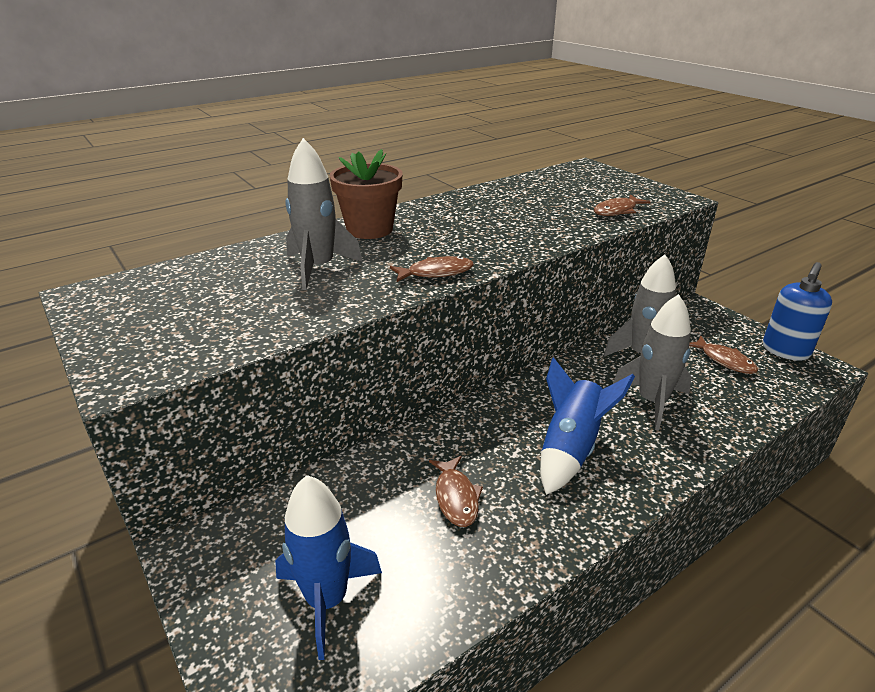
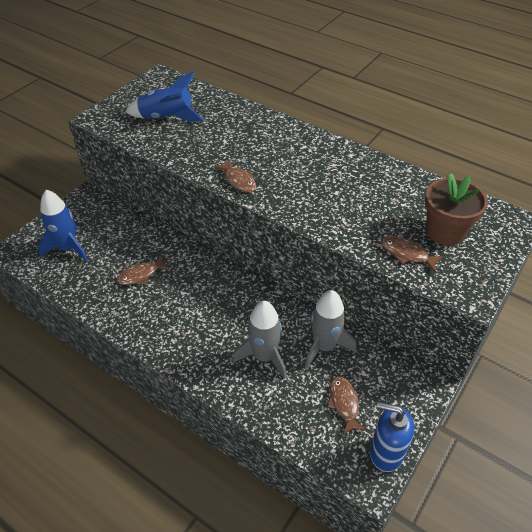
camera: 70 degrees right, 15 degrees up
(318, 268) = (221, 134): grey rocket -> none
(369, 229) = (287, 137): brown flower pot -> brown flower pot (445, 232)
(570, 448) = (196, 317): blue rocket -> blue rocket (166, 118)
(724, 360) = (344, 403): brown fish -> brown fish turned 135 degrees clockwise

